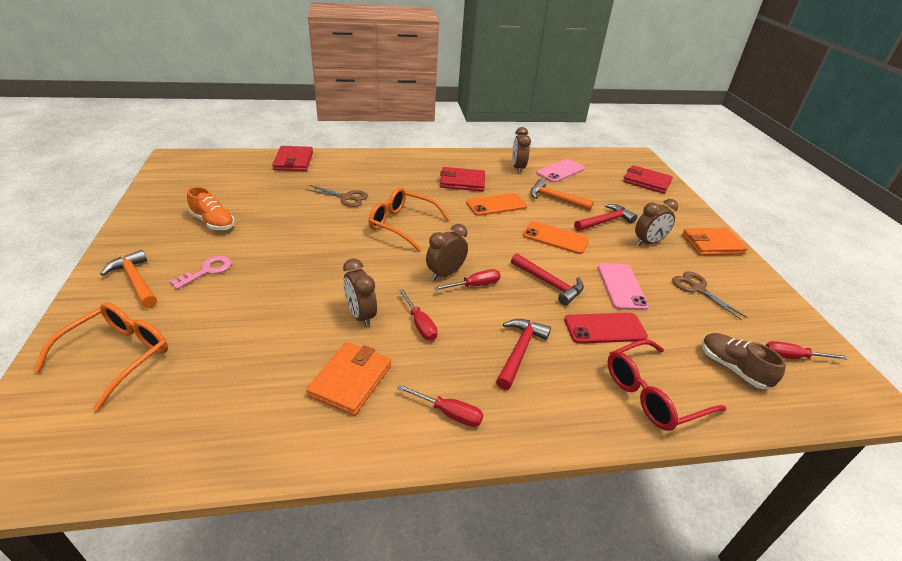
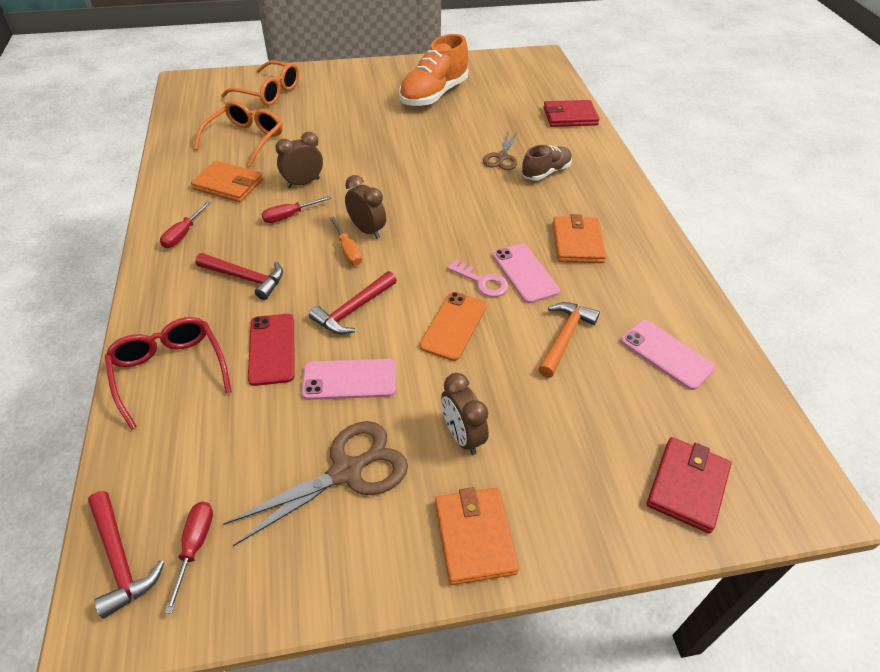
camera: 90 degrees right, 10 degrees up
(135, 281) = (348, 81): orange hammer -> none
(207, 271) = (362, 105): pink key -> pink key (482, 281)
(213, 222) = (433, 95): orange shoe -> orange shoe, size x1.72
(402, 224) = (456, 198): orange glasses -> orange glasses (246, 139)
(462, 182) = (577, 242): red wallet -> orange wallet
(475, 285) = (348, 251): red screwdriver -> orange screwdriver
(496, 205) = (525, 273): orange phone -> pink phone
(518, 168) = (650, 301): brown clock -> none
(605, 221) = (513, 390): red hammer -> red hammer (120, 559)
(697, 289) = (347, 472): brown scissors -> brown scissors, size x1.61
(733, 368) = (190, 462): brown shoe -> brown shoe (546, 172)

